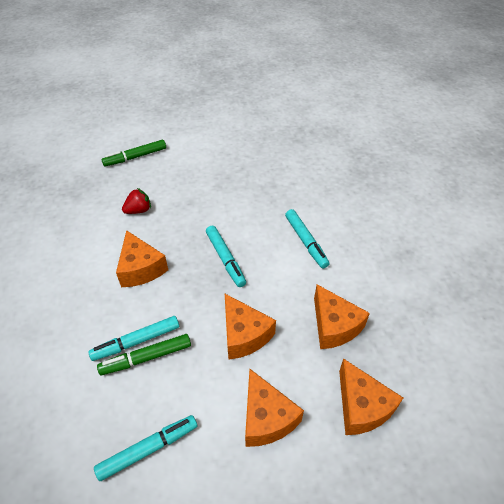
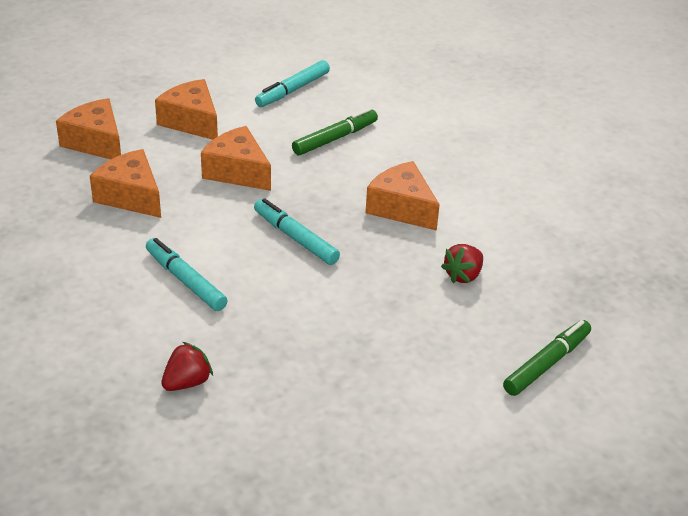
camera: 160 degrees right, 10 degrees down
(136, 341) = (355, 147): turquoise marker -> none
(316, 183) = (187, 382): none -> red strawberry

